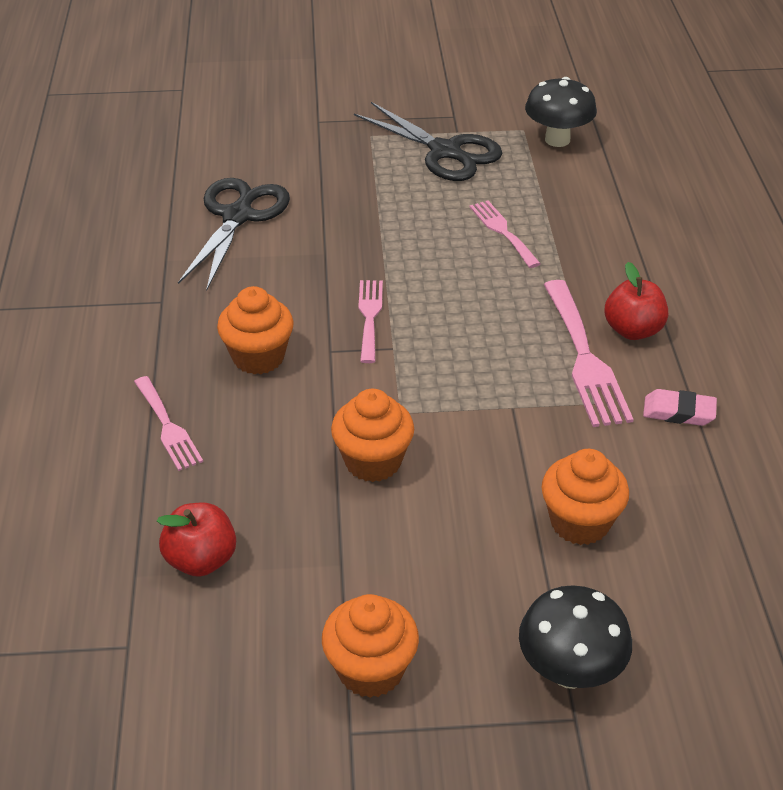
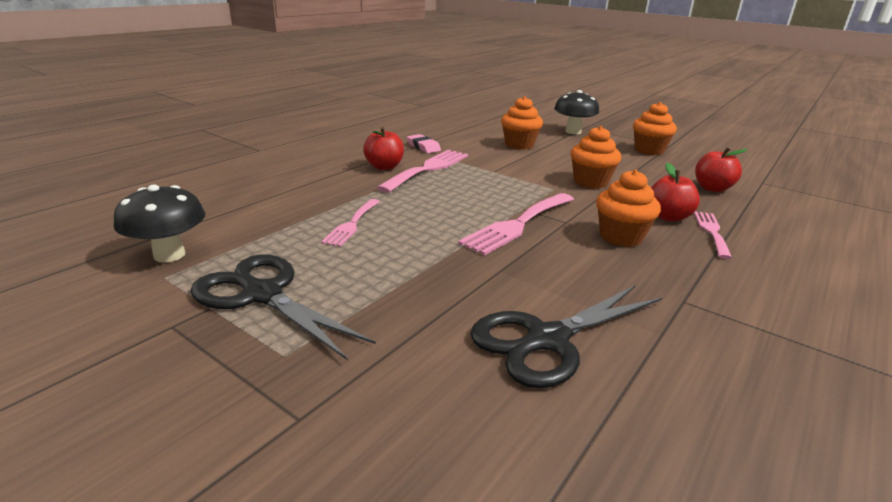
camera: 140 degrees left, 15 degrees down
(229, 430) = (668, 217): none -> red apple
(369, 316) = (518, 224): pink fork -> pink fork, size x1.63
(445, 151) = (262, 295): black scissors -> black scissors turned 45 degrees counterclockwise

